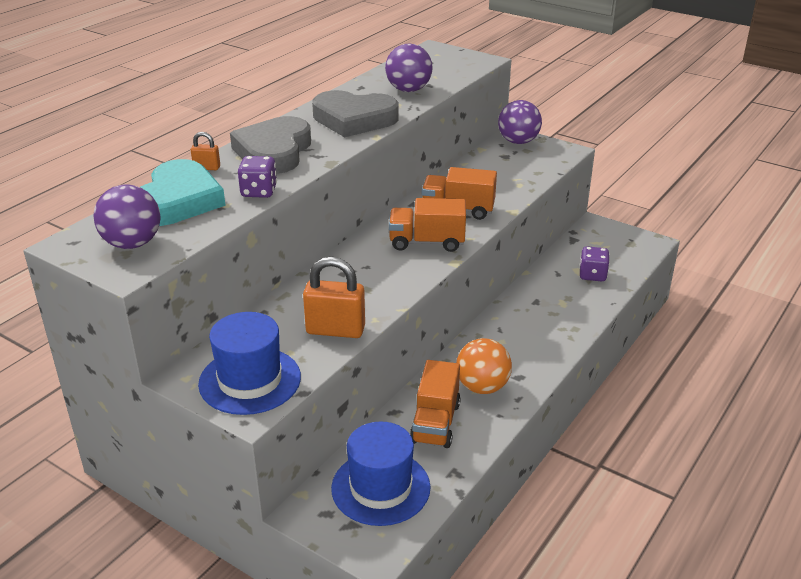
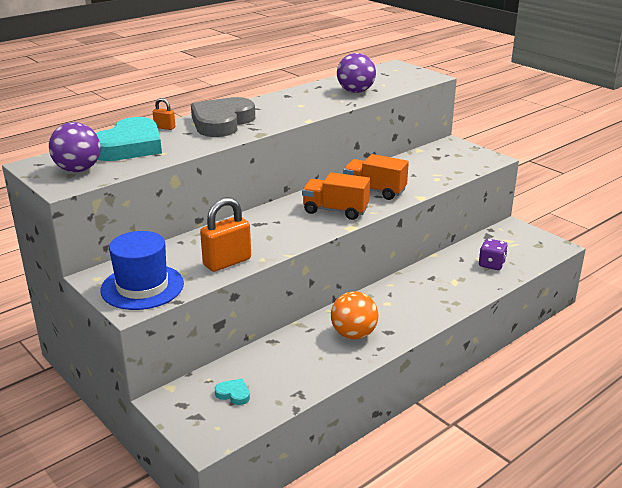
camera: 15 degrees right, 5 degrees down
(259, 192) = (192, 147): purple dice -> none
(335, 330) = (227, 262): orange padlock -> orange padlock turned 60 degrees counterclockwise
(354, 119) = (298, 107): grey heart -> none
(380, 487) = (233, 394): blue hat -> turquoise heart
(435, 423) = (301, 354): orange truck -> none
(518, 141) = (453, 148): purple ball -> none

